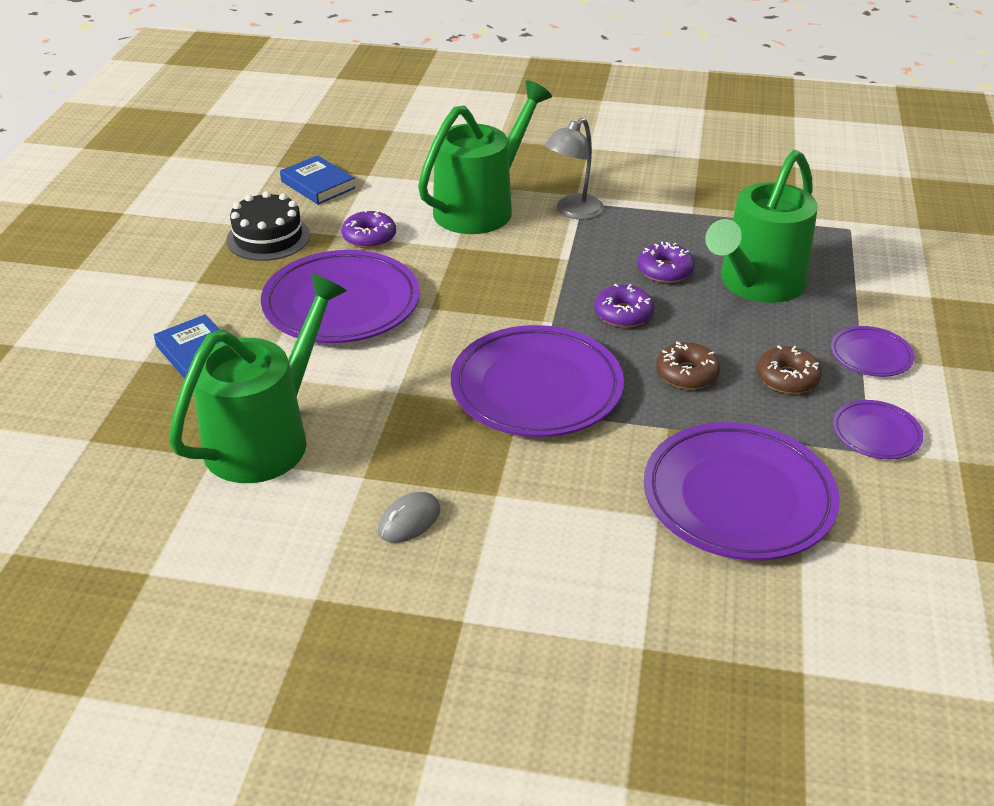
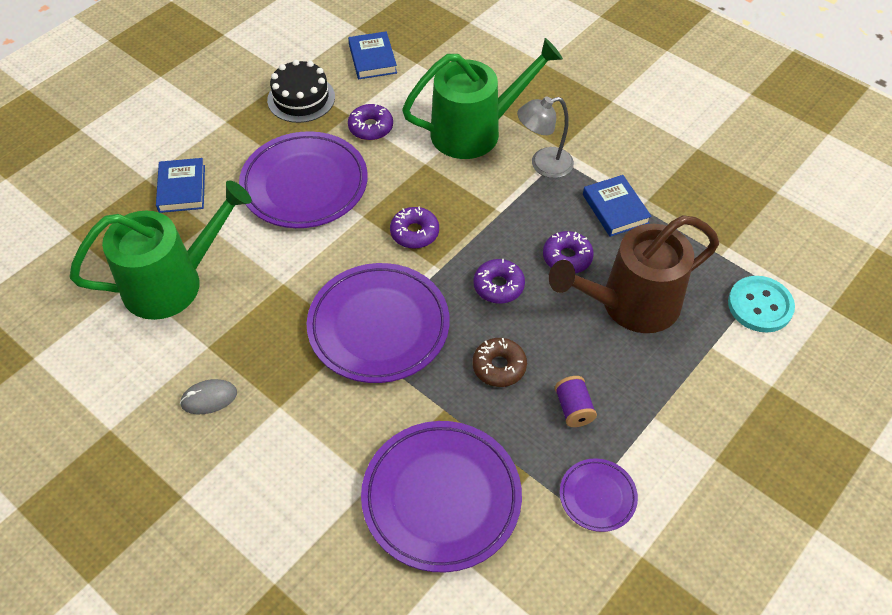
camera: 30 degrees right, 15 degrees up
(498, 303) = (414, 233): none -> purple donut
(672, 221) = (615, 209): none -> blue book
(757, 284) = (630, 305): green watering can -> brown watering can
(787, 378) = (573, 409): brown donut -> purple spool
(863, 246) = (760, 305): none -> turquoise button
(870, 355) = (662, 420): purple plate -> none

